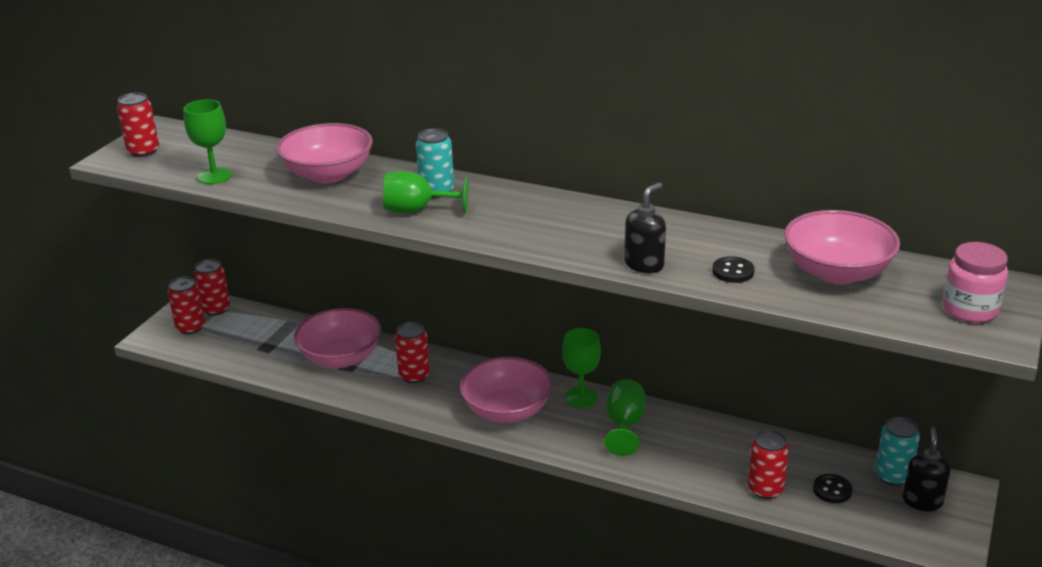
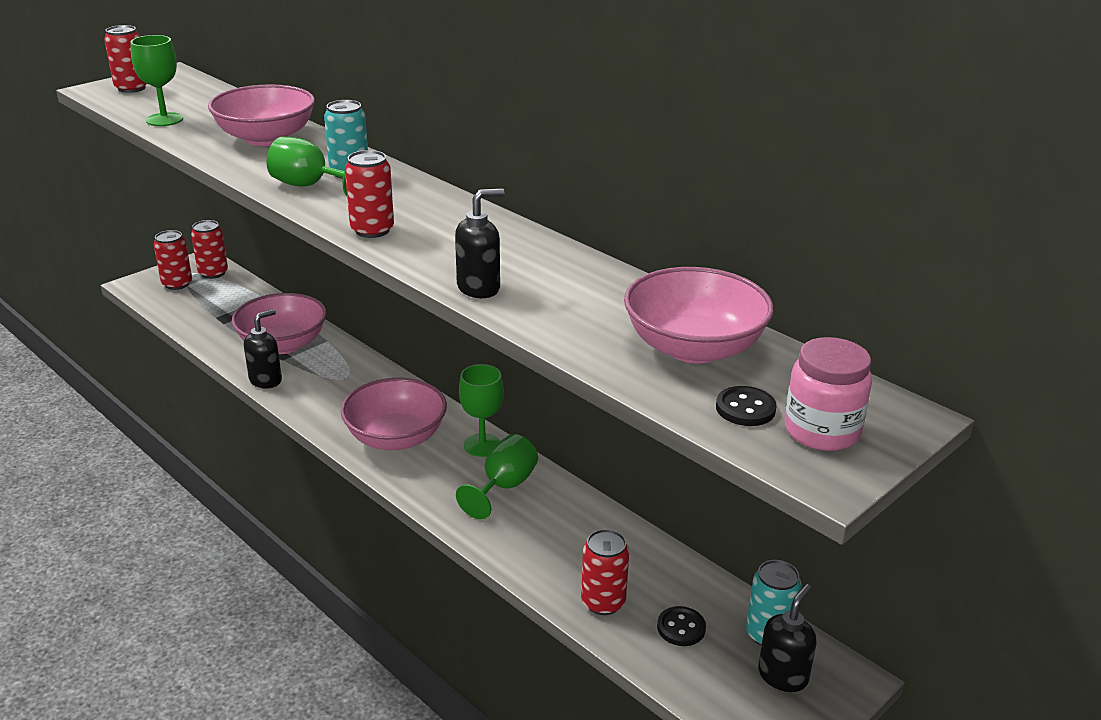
camera: 20 degrees right, 0 degrees up
(354, 392) = (266, 380): none -> black soap dispenser
(414, 375) = (336, 379): red can -> red can (372, 230)
(733, 271) = (570, 318): black button -> black button (745, 408)

